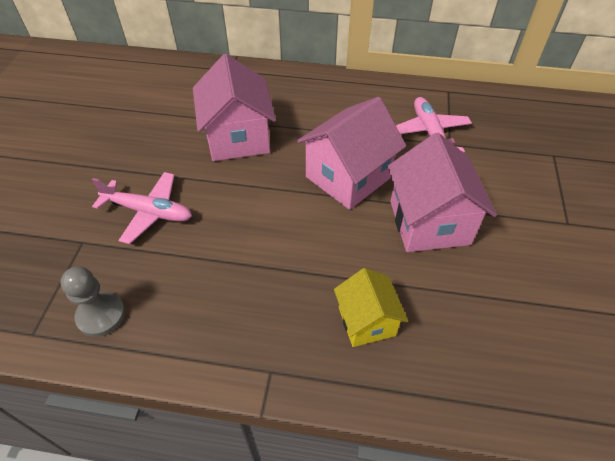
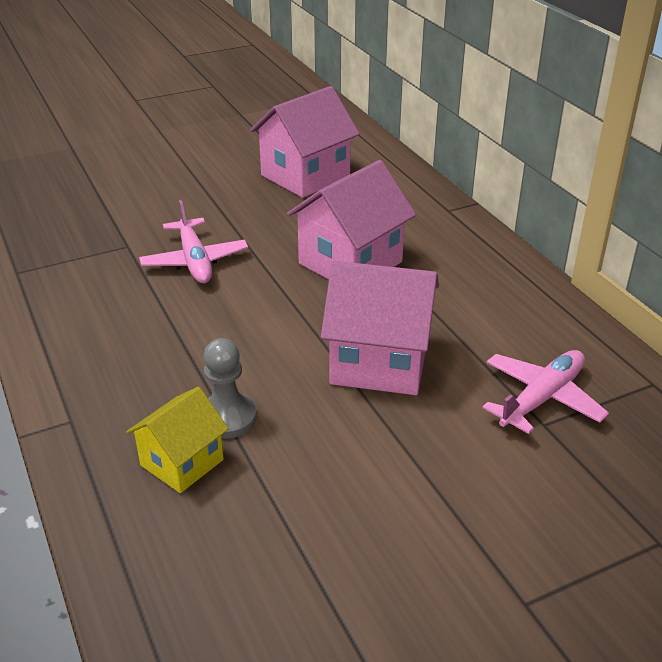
camera: 55 degrees right, 15 degrees down
(101, 315) = (60, 295): grey pawn -> grey pawn (227, 418)
(429, 222) = (377, 457): pink house -> pink house (305, 176)

